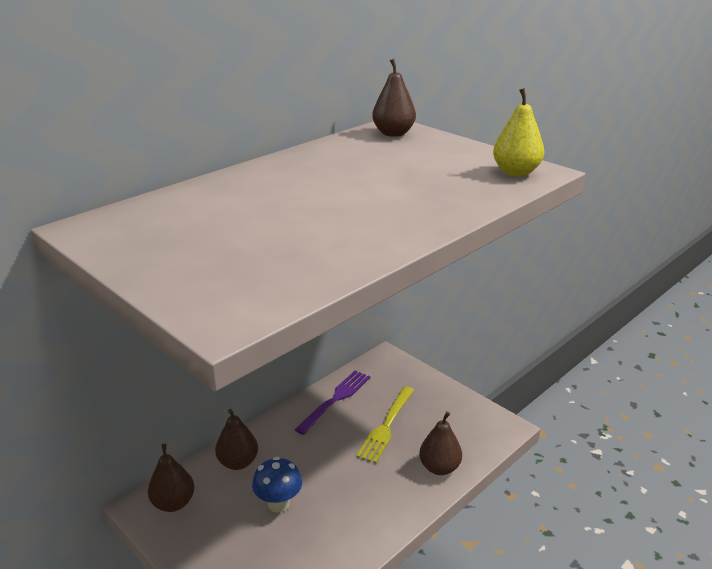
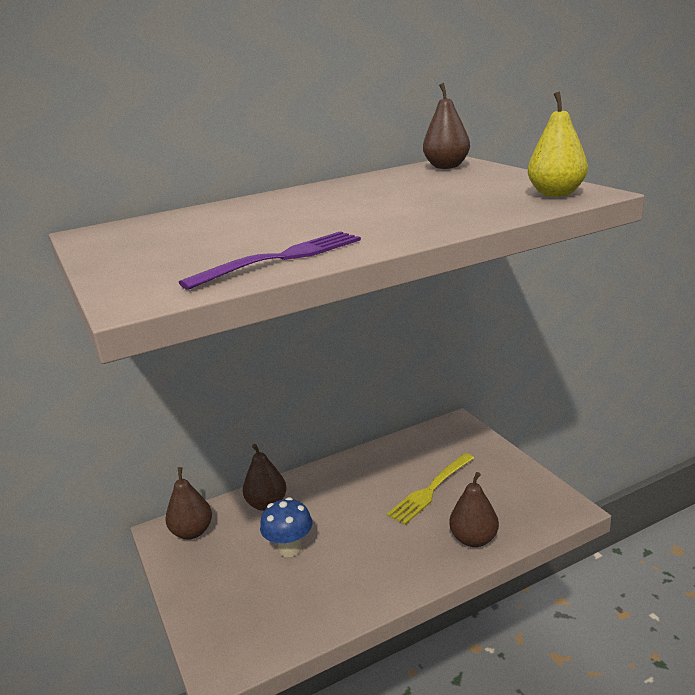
camera: 20 degrees right, 5 degrees down
(335, 399) = (387, 458): purple fork -> purple fork (281, 258)

